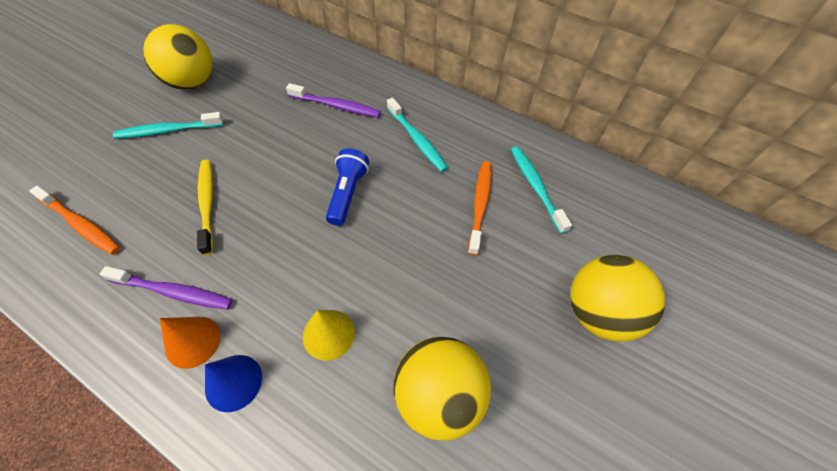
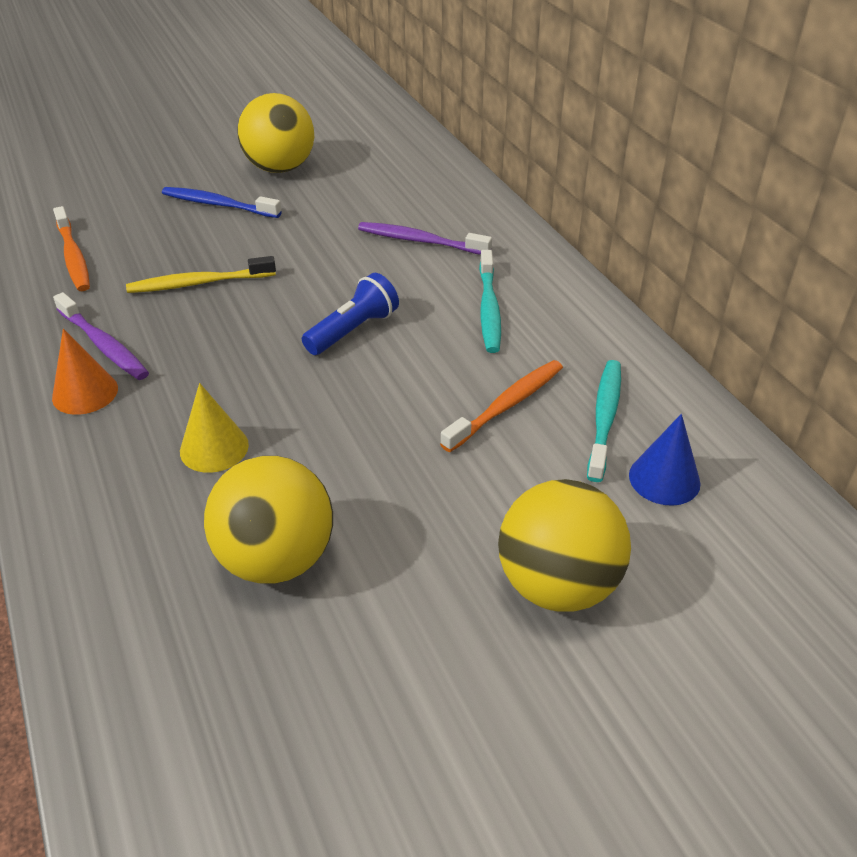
camera: 35 degrees right, 15 degrees down
(168, 131) = (218, 205): turquoise toothbrush -> blue toothbrush
(207, 204) = (199, 283): yellow toothbrush -> yellow toothbrush turned 120 degrees counterclockwise
(233, 382) = (90, 443): blue cone -> blue cone (664, 479)
(336, 106) = (420, 241): purple toothbrush -> purple toothbrush turned 150 degrees clockwise

